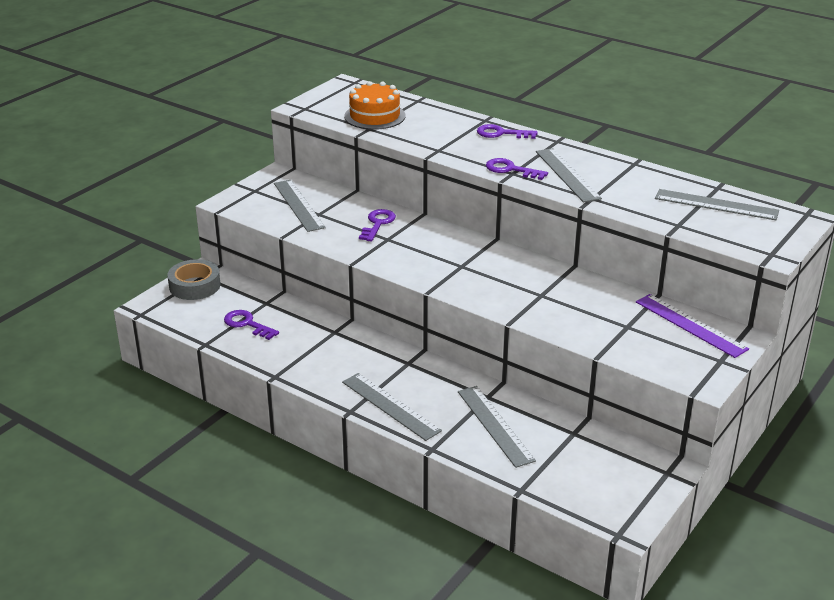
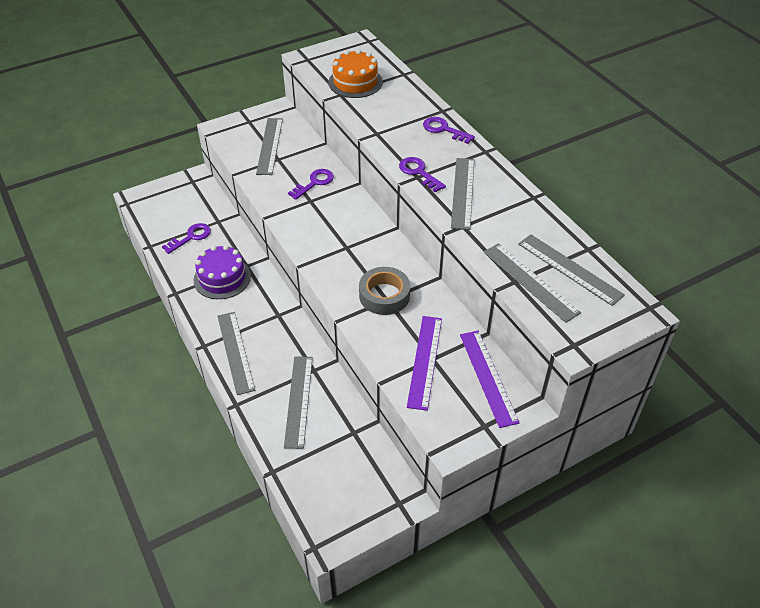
camera: 25 degrees right, 15 degrees up
(194, 286) = (180, 189): grey tape -> grey tape (384, 295)
(247, 324) = (191, 237): purple key -> purple key turned 75 degrees clockwise
(317, 349) = (222, 278): none -> purple cake
(622, 330) = (425, 361): none -> purple ruler
(692, 221) = (530, 281): none -> grey ruler

